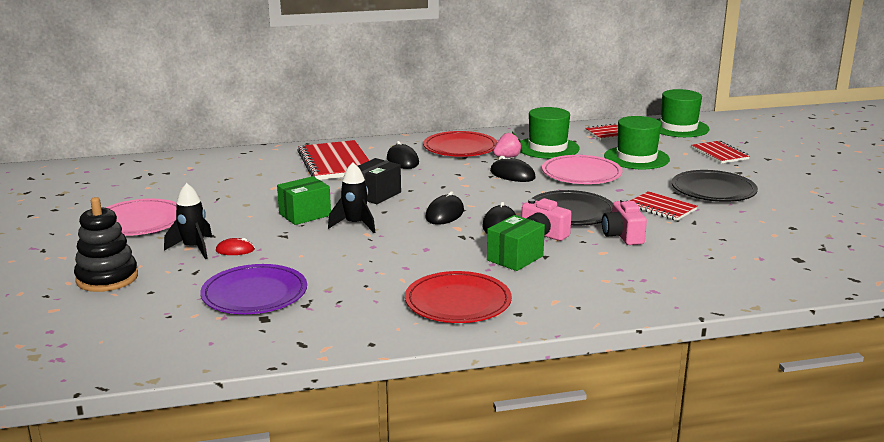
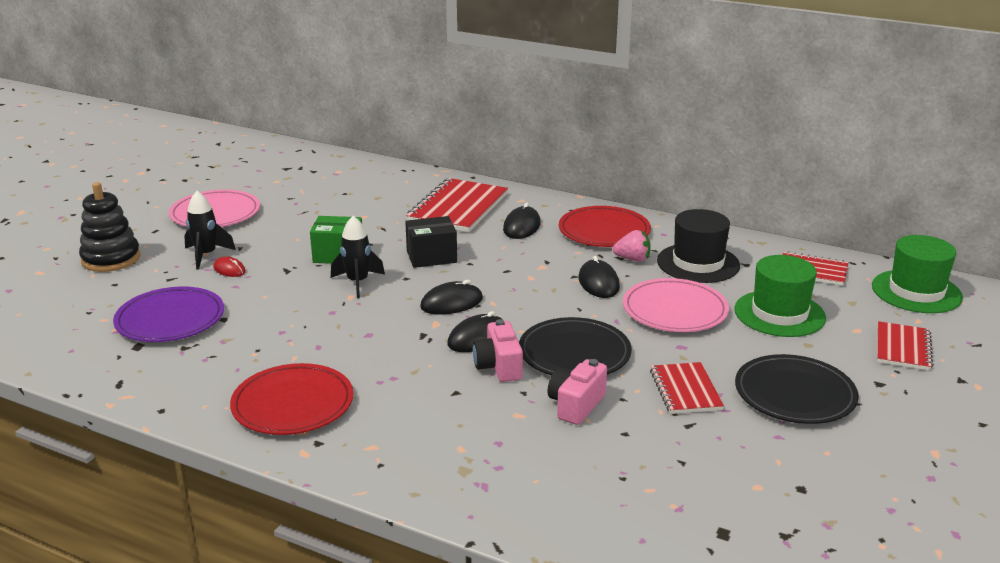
camera: 40 degrees right, 5 degrees up
(515, 258) = (424, 381): green box -> none
(547, 148) = (698, 263): green hat -> black hat

